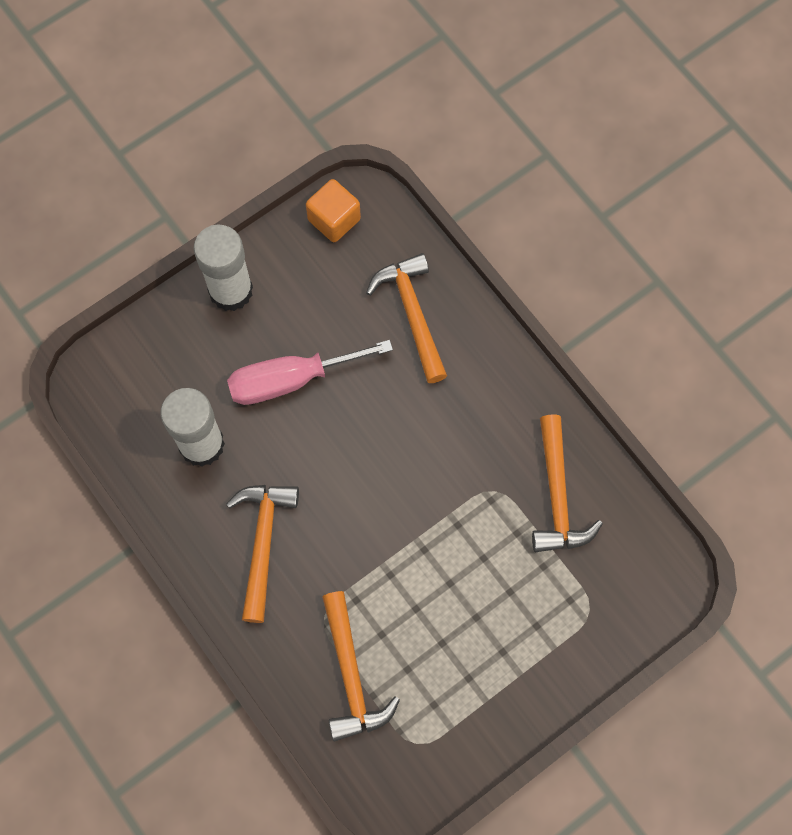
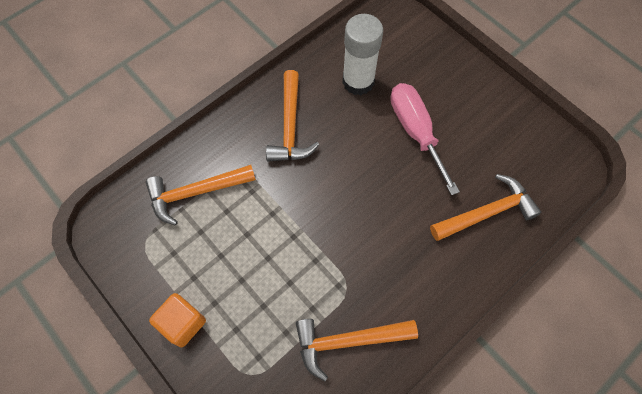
camera: 85 degrees right, 5 degrees down
(231, 290) = (477, 86): white glue stick -> none
(263, 543) = (290, 126): orange hammer -> orange hammer turned 90 degrees clockwise
(334, 220) = (552, 148): orange cube -> orange cube (183, 323)

